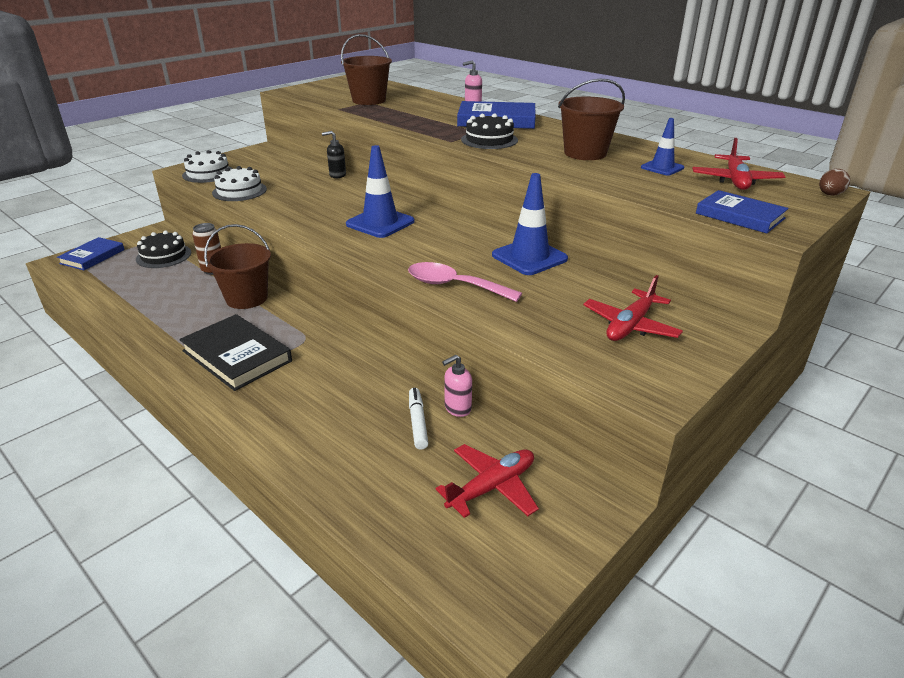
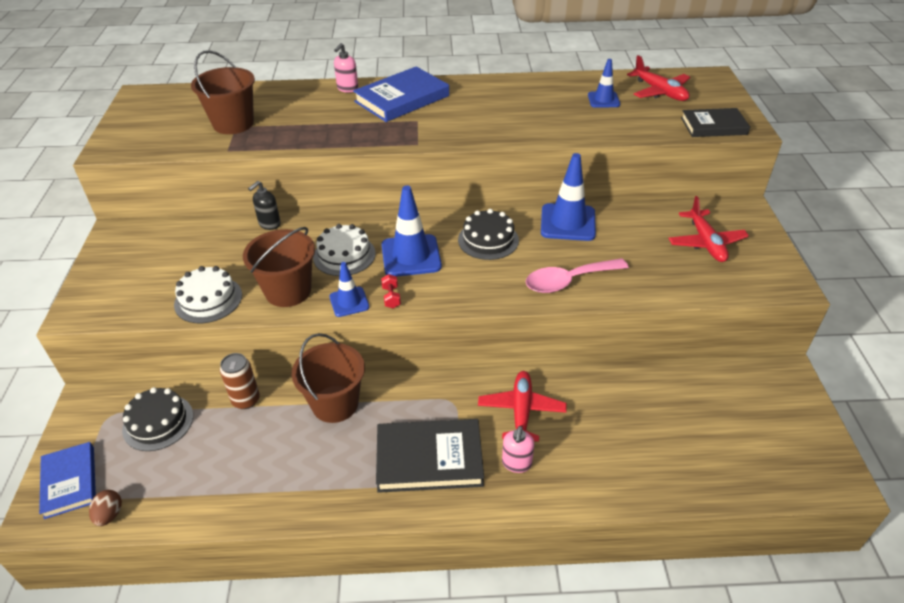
camera: 45 degrees left, 10 degrees up
(208, 173) = (122, 299): white cake -> white cake (344, 255)
(299, 225) = (349, 302): none -> blue traffic cone
(325, 235) = (391, 297): none -> red dumbbell
(418, 422) = (632, 403): white marker -> none
(457, 408) = (636, 374): pink soap dispenser -> pink soap dispenser (516, 463)
(489, 140) = (443, 127): black cake -> black cake (488, 240)
(492, 487) = (732, 410): red plane -> red plane (521, 411)
(585, 153) = (534, 108): brown bucket -> brown bucket (288, 291)
(740, 216) = (713, 126): blue book -> black book
(829, 195) = (719, 80): brown egg -> brown egg (110, 515)

